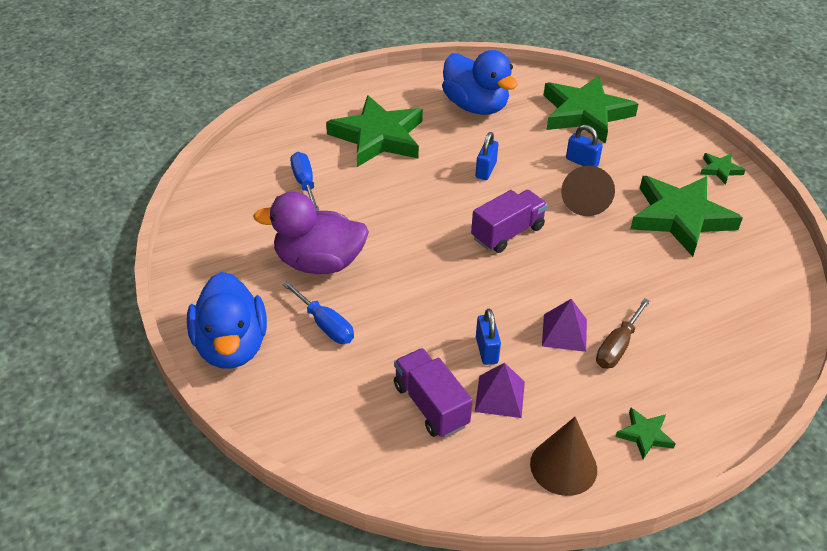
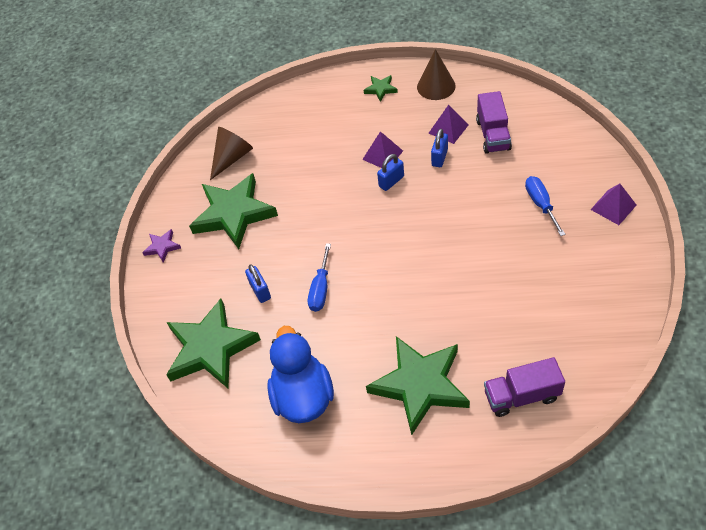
camera: 145 degrees left, 10 degrees up
(231, 346) = (613, 207): blue duck -> purple pyramid
(305, 183) = (513, 346): blue screwdriver -> blue screwdriver (320, 289)
(319, 263) = (528, 257): purple duck -> none
(485, 170) = (346, 308): blue padlock -> blue padlock (391, 181)
(507, 233) = (369, 240): purple truck -> purple truck (521, 395)
(585, 200) = (288, 252): brown cone -> brown cone (232, 158)
(617, 347) = (356, 137): brown screwdriver -> none
(720, 170) = (162, 247): green star -> purple star

